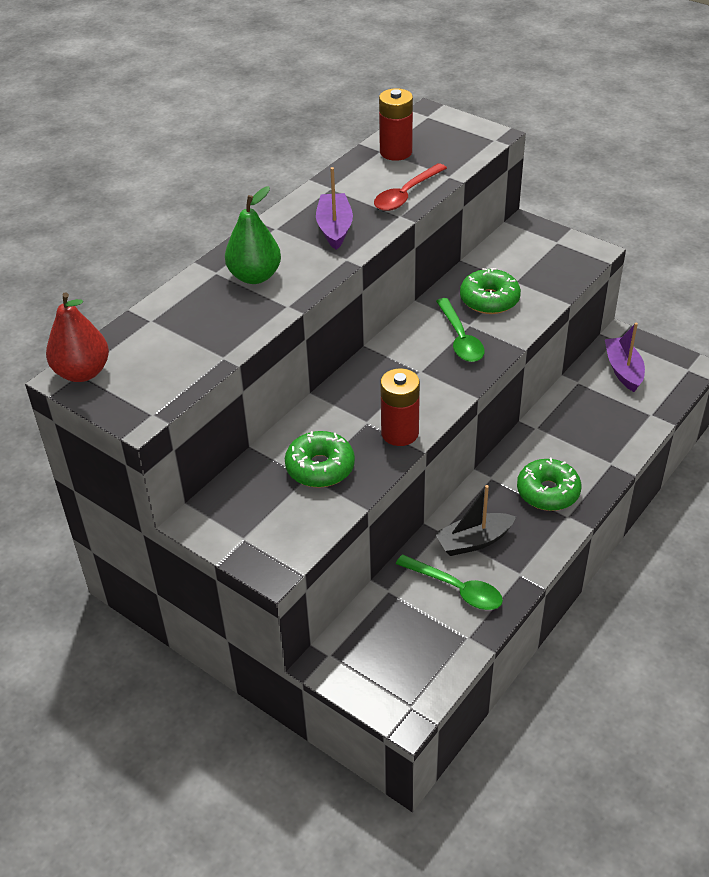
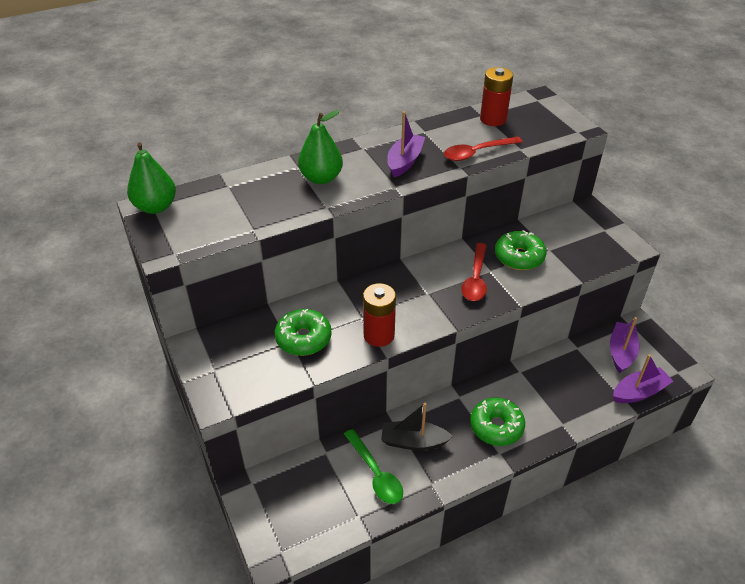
camera: 25 degrees right, 0 degrees up
(82, 372) = (155, 207): red pear -> green pear
(460, 338) = (475, 279): green spoon -> red spoon
(663, 403) = (639, 392): none -> purple boat

